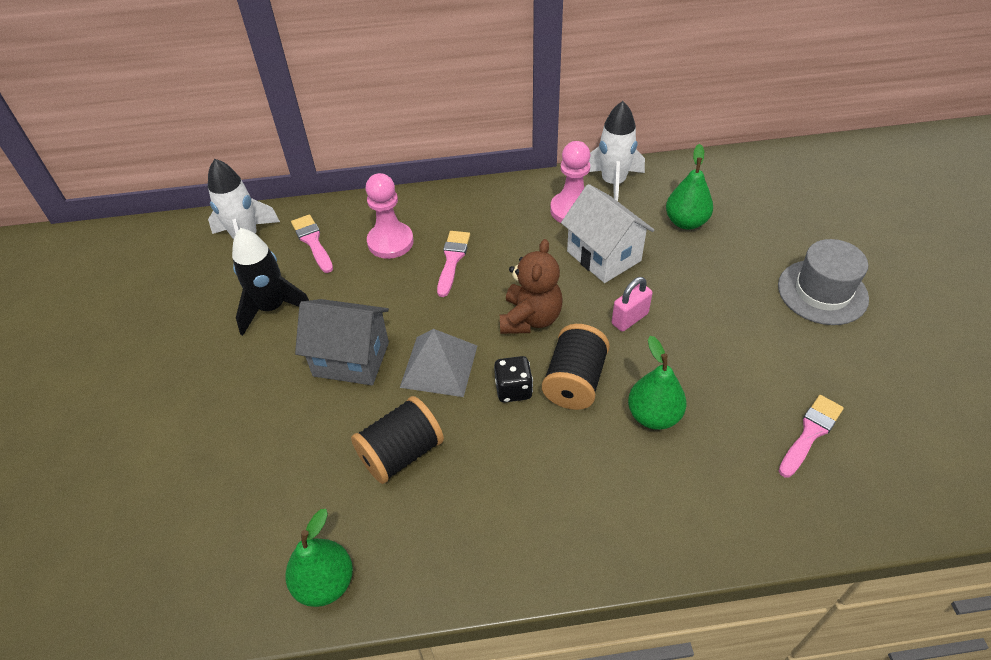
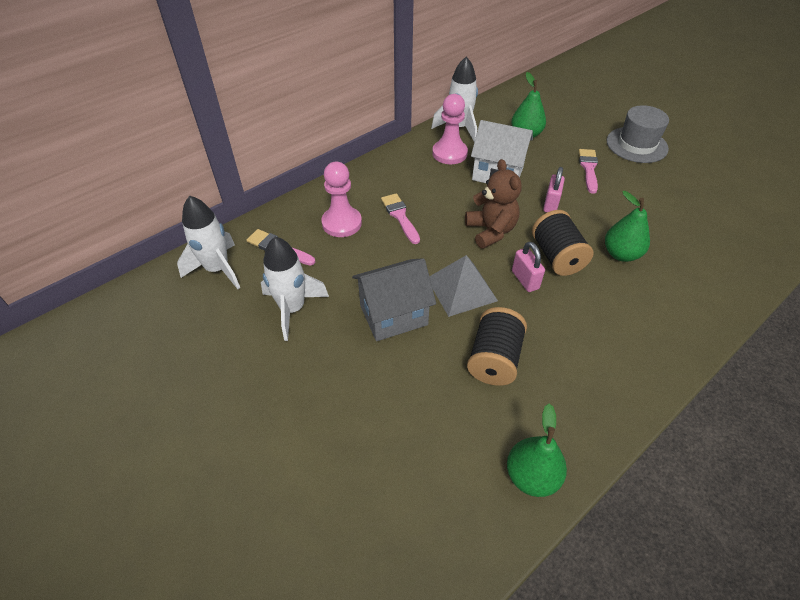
camera: 35 degrees left, 0 degrees up
(272, 308) = (292, 309): black rocket -> white rocket
(513, 389) = (525, 280): black dice -> pink padlock
(810, 433) = (707, 223): pink brush -> pink brush (588, 168)

